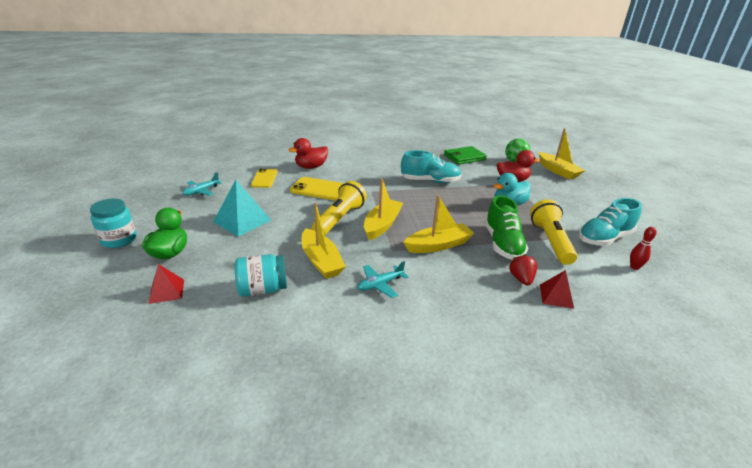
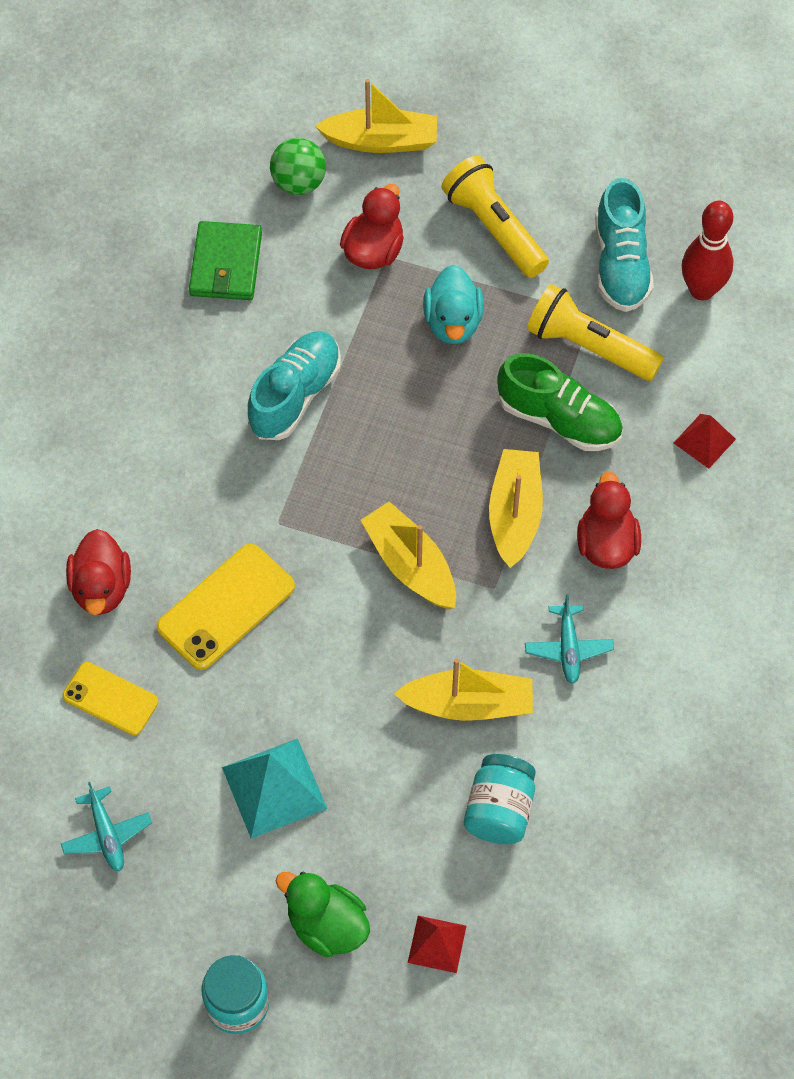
camera: 60 degrees left, 30 degrees up
(339, 219) = (354, 624): yellow flashlight -> yellow flashlight (494, 228)
(454, 279) = (606, 544): none -> red duck
(521, 279) = (650, 457): red strawberry -> none
(634, 267) = (702, 290): red bowling pin -> red bowling pin, size x1.88

